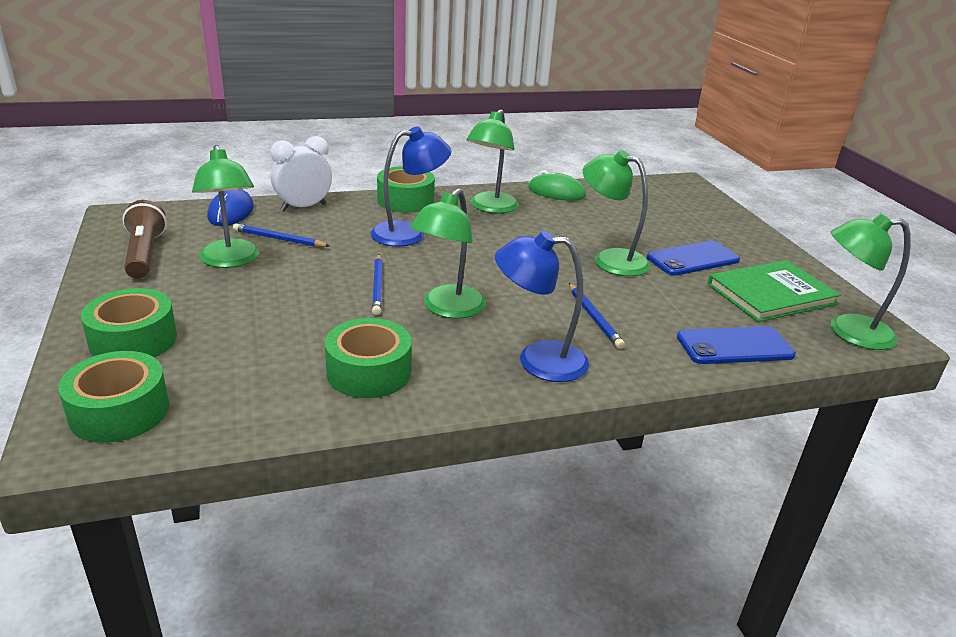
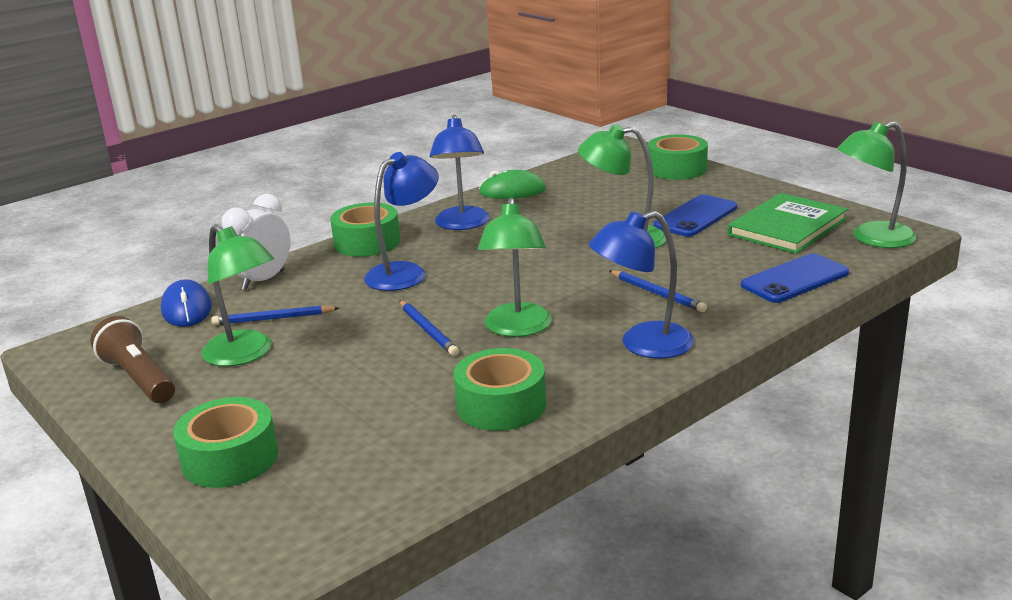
camera: 20 degrees left, 5 degrees down
(119, 411) = (295, 521): green tape -> green tape (677, 169)
(490, 208) = (462, 224): green lamp -> blue lamp

